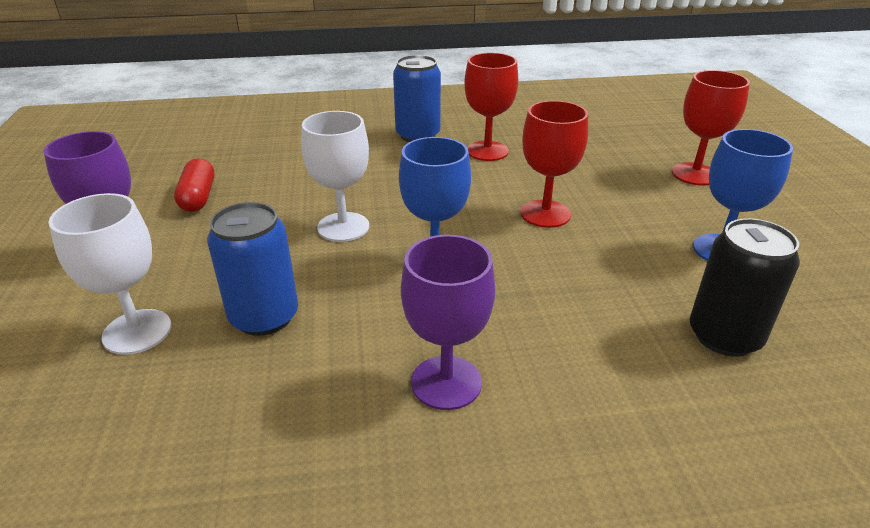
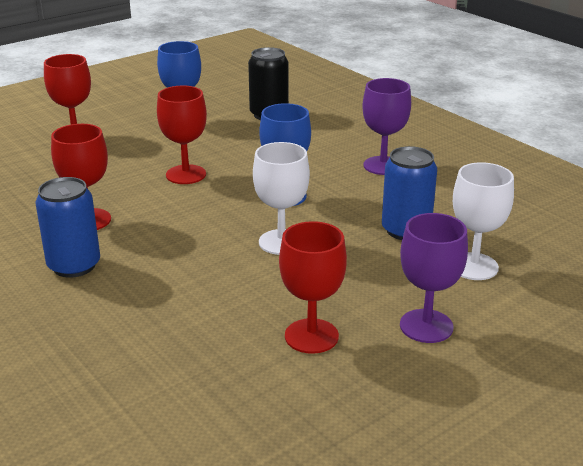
camera: 120 degrees left, 5 degrees down
(198, 197) = (311, 336): red capsule -> red goblet

